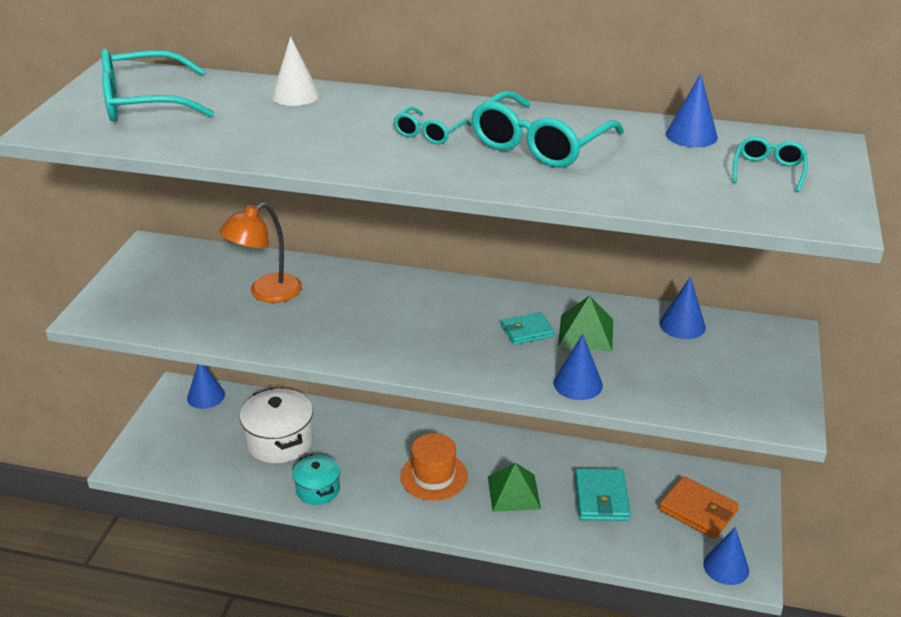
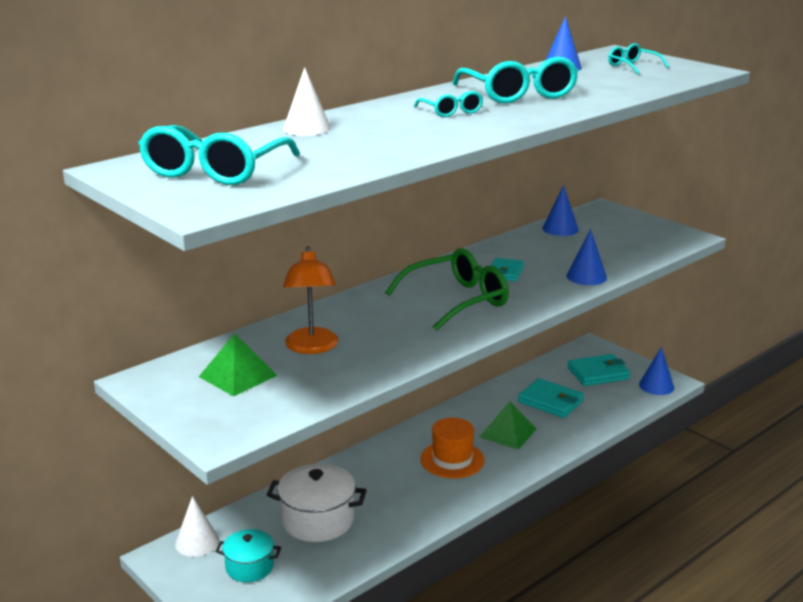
camera: 55 degrees left, 10 degrees down
(206, 396) = (197, 542): blue cone -> white cone
(318, 489) = (404, 521): turquoise pot -> turquoise pot (249, 567)
(432, 328) = (457, 300): none -> green glasses
(586, 333) = (532, 256): green pyramid -> green pyramid (238, 376)
(698, 510) = (598, 373): orange wallet -> turquoise wallet

